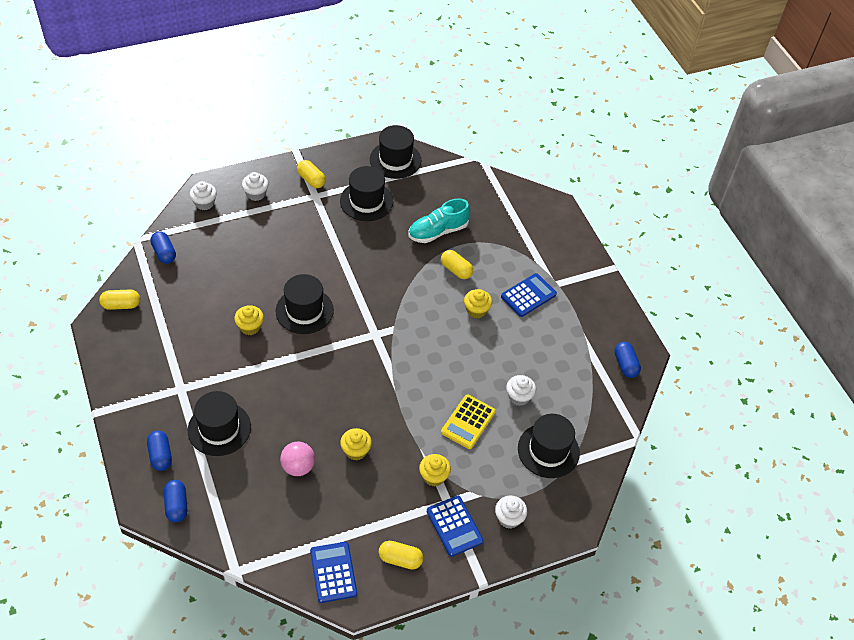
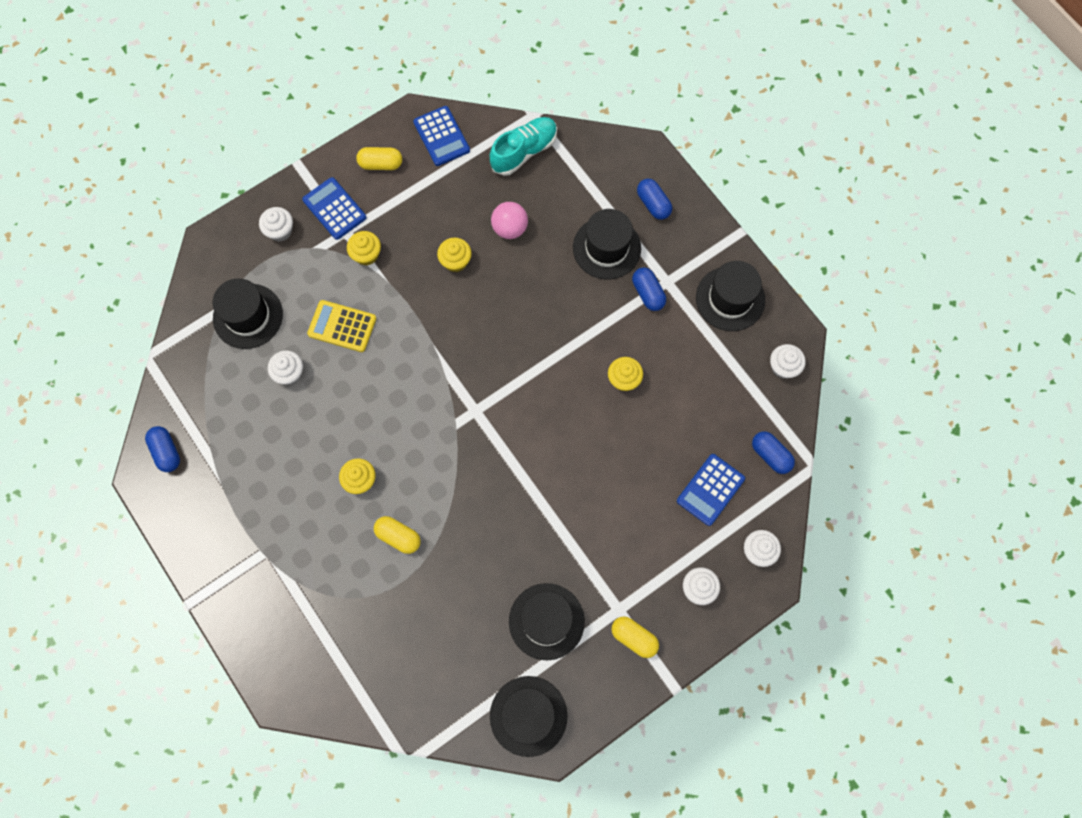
camera: 170 degrees right, 20 degrees up
(121, 305) = (783, 367): yellow capsule -> white cupcake
(176, 505) = (614, 159): blue capsule -> blue capsule (648, 293)
(304, 310) = (569, 420): black hat -> black hat (730, 299)
(438, 231) = (436, 595): turquoise shoe -> turquoise shoe (524, 151)
(468, 422) = (342, 326): yellow calculator -> yellow calculator turned 90 degrees counterclockwise
(528, 295) = (298, 522): blue calculator -> blue calculator (710, 490)

